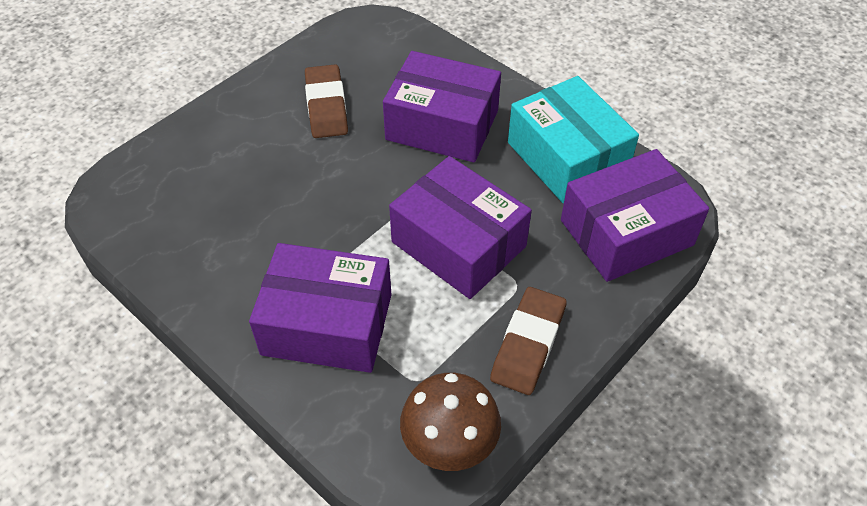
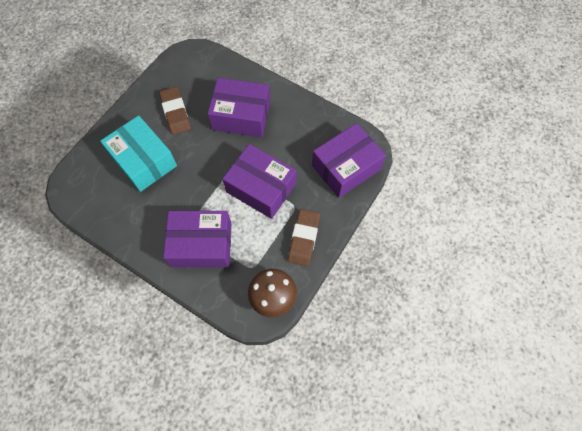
camera: 10 degrees left, 15 degrees up
(567, 157) = (311, 126): turquoise box -> turquoise box (144, 161)

